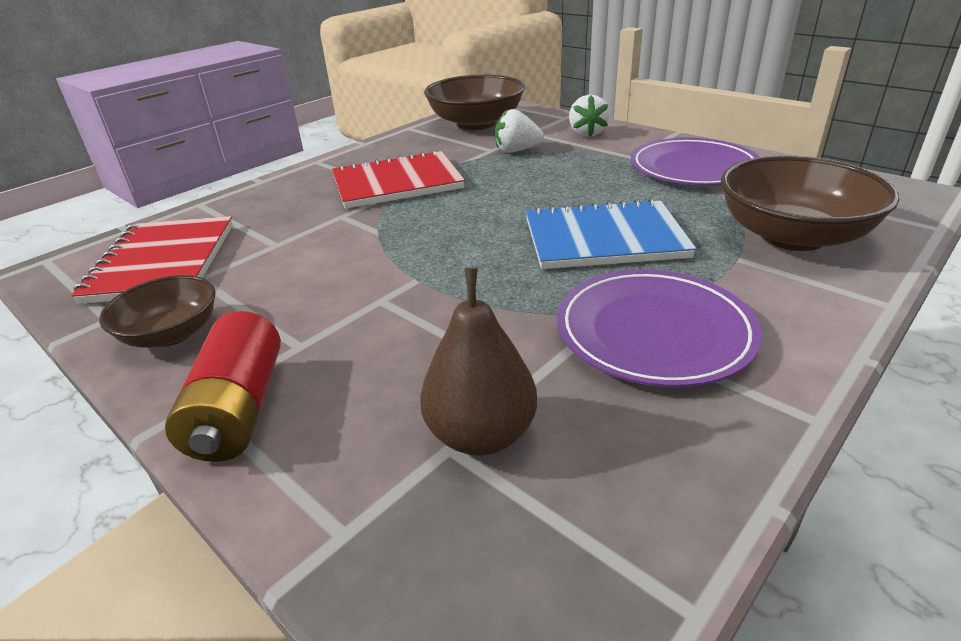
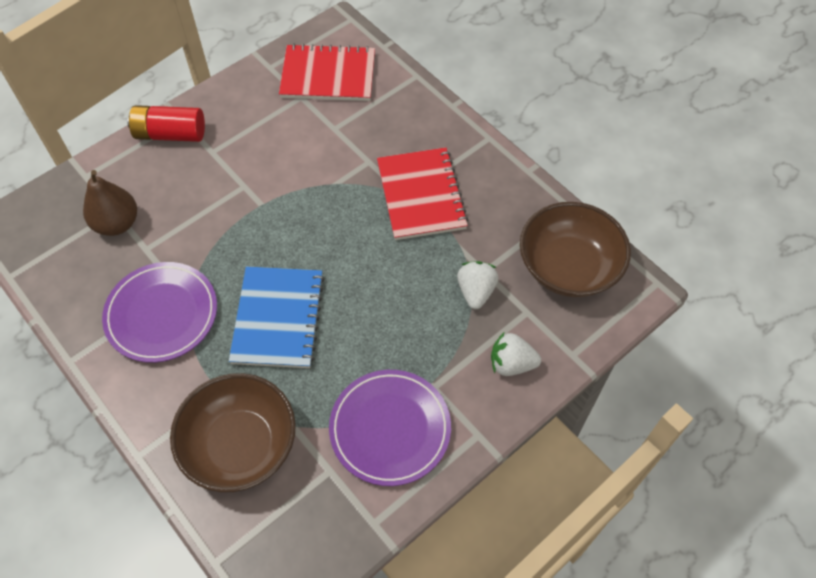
camera: 95 degrees right, 25 degrees up
(171, 334) = (243, 97): brown bowl -> none

